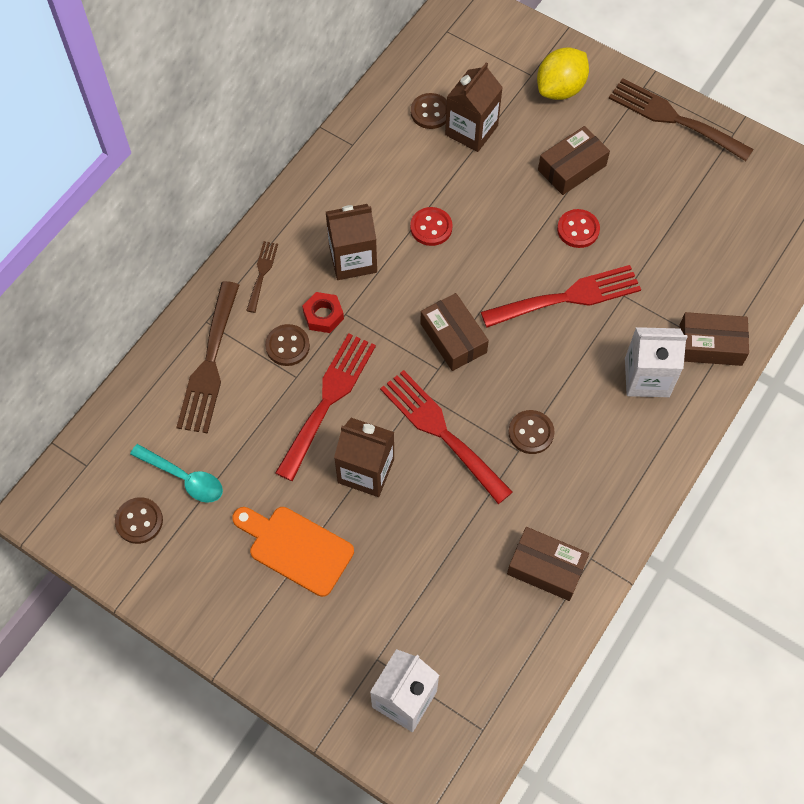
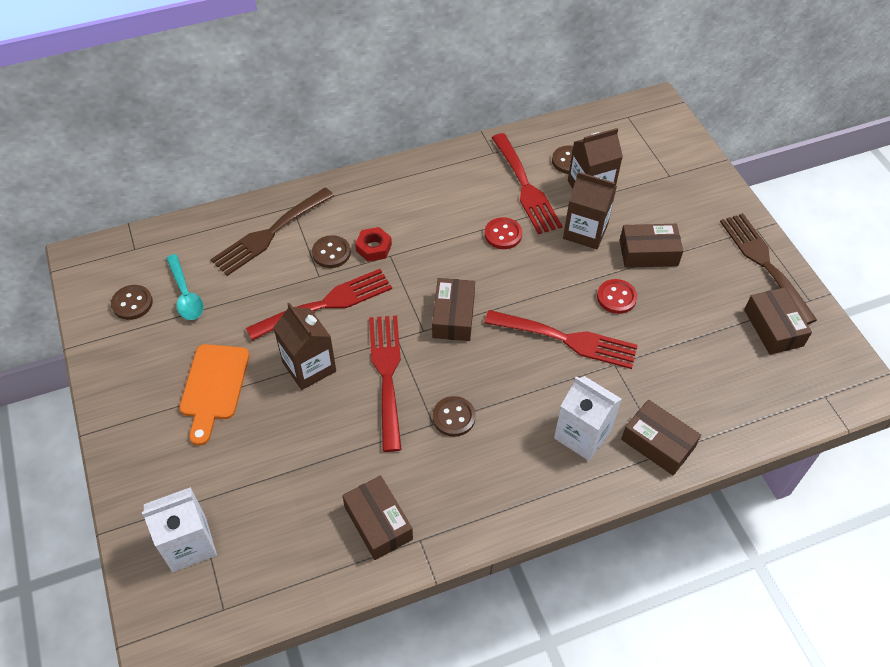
camera: 35 degrees right, 10 degrees down
(262, 273) = (357, 198): brown fork -> none
(296, 548) = (214, 387): orange cutting board -> orange cutting board turned 150 degrees counterclockwise
(353, 259) = (427, 224): brown carton -> brown carton (585, 231)
(413, 165) = (526, 187): none -> red fork
(560, 89) = (685, 196): yellow lemon -> none
(724, 178) = (773, 328): none -> brown box

